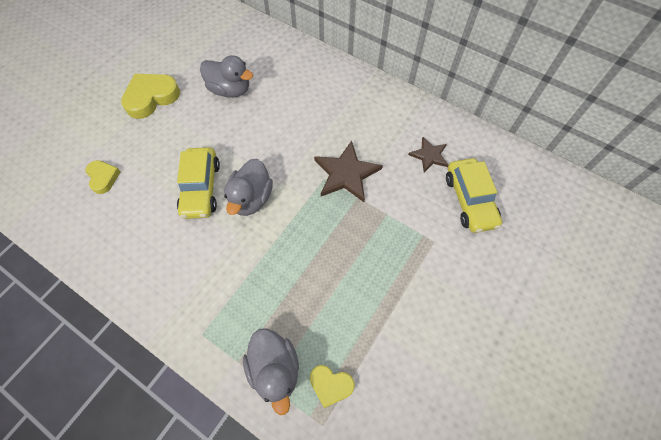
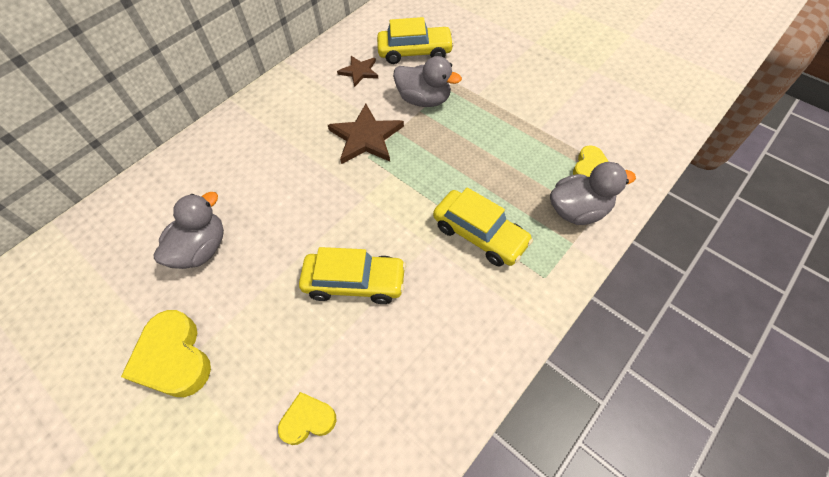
camera: 80 degrees left, 5 degrees down
(245, 277) = (480, 234): none -> yellow car
(251, 198) = (380, 227): grey duck -> grey duck (424, 99)

